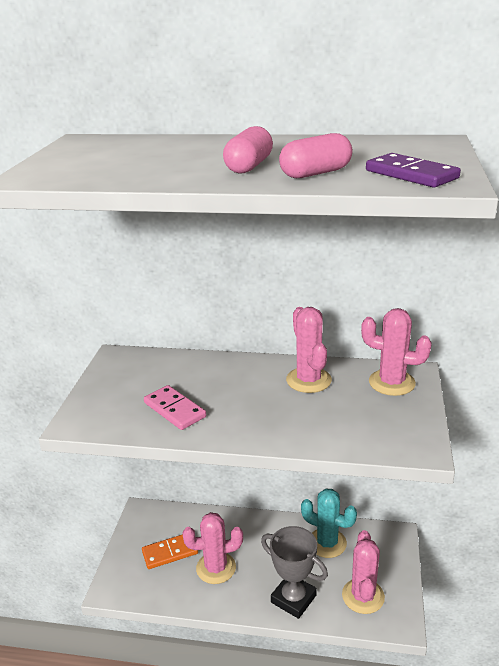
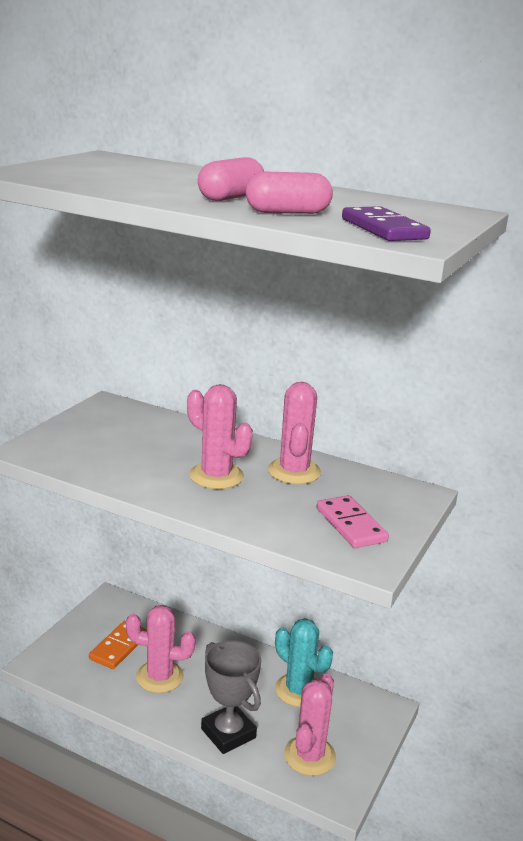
camera: 15 degrees right, 5 degrees down
(170, 552) = (119, 647): orange domino -> orange domino turned 60 degrees counterclockwise
(175, 410) = (132, 463): pink domino -> pink domino (351, 525)
(391, 383) = (386, 496): pink cactus -> pink cactus (216, 476)

